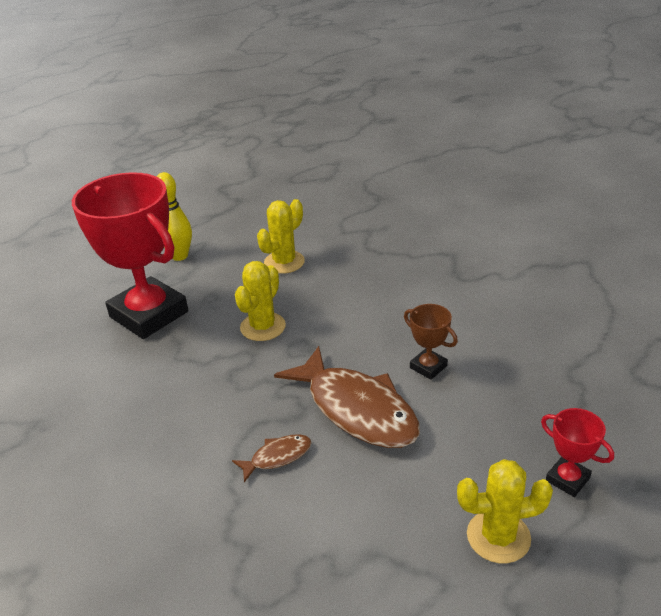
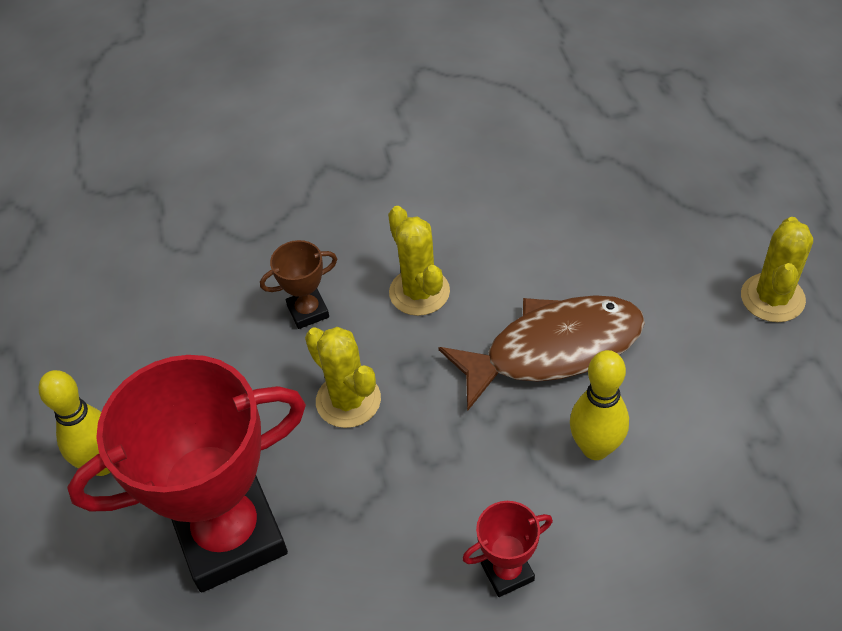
camera: 65 degrees left, 15 degrees up
(277, 457) = (595, 448): brown fish -> yellow bowling pin
(284, 262) = (218, 337): yellow cactus -> yellow cactus (419, 292)
(428, 367) = (517, 263): brown trophy -> brown trophy (308, 311)
(567, 479) = (723, 221): red trophy -> red trophy (507, 572)

